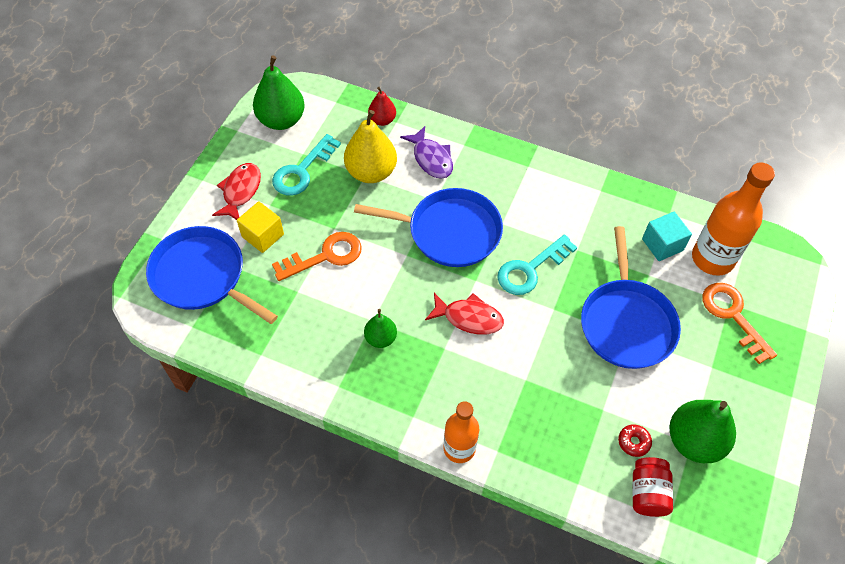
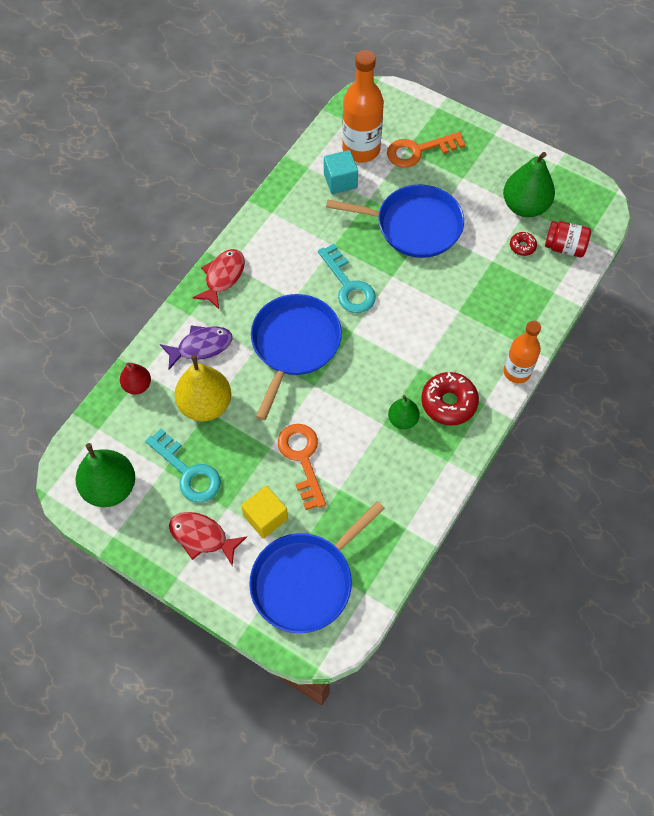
camera: 80 degrees left, 5 degrees up
(408, 380) = (449, 402): none -> red donut
(469, 318) = (392, 344): red fish -> red fish (223, 277)

